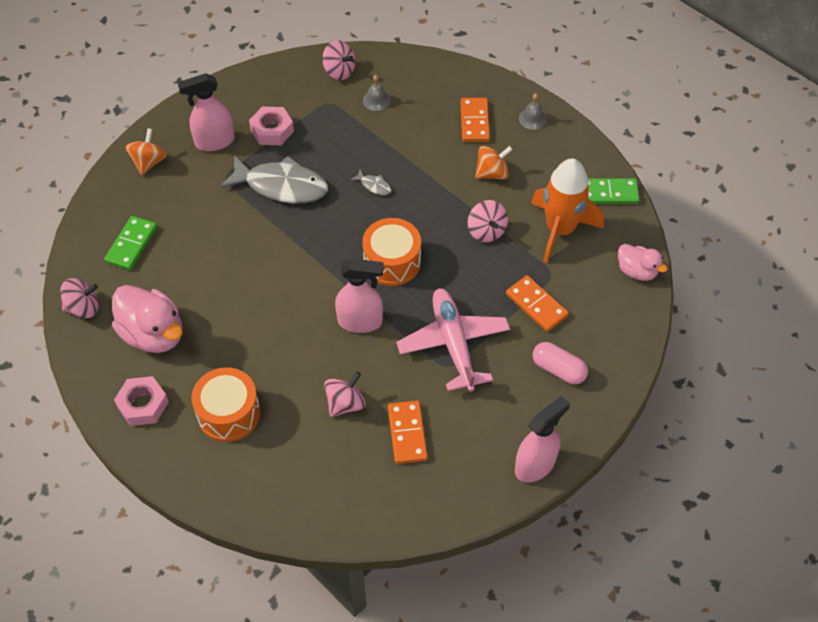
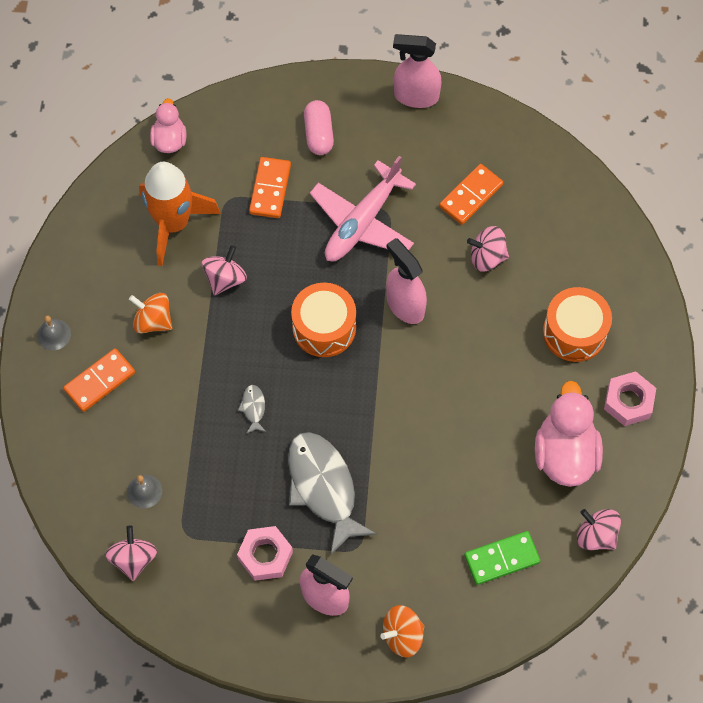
camera: 130 degrees left, 10 degrees up
(608, 193) = (97, 213): green domino -> none

